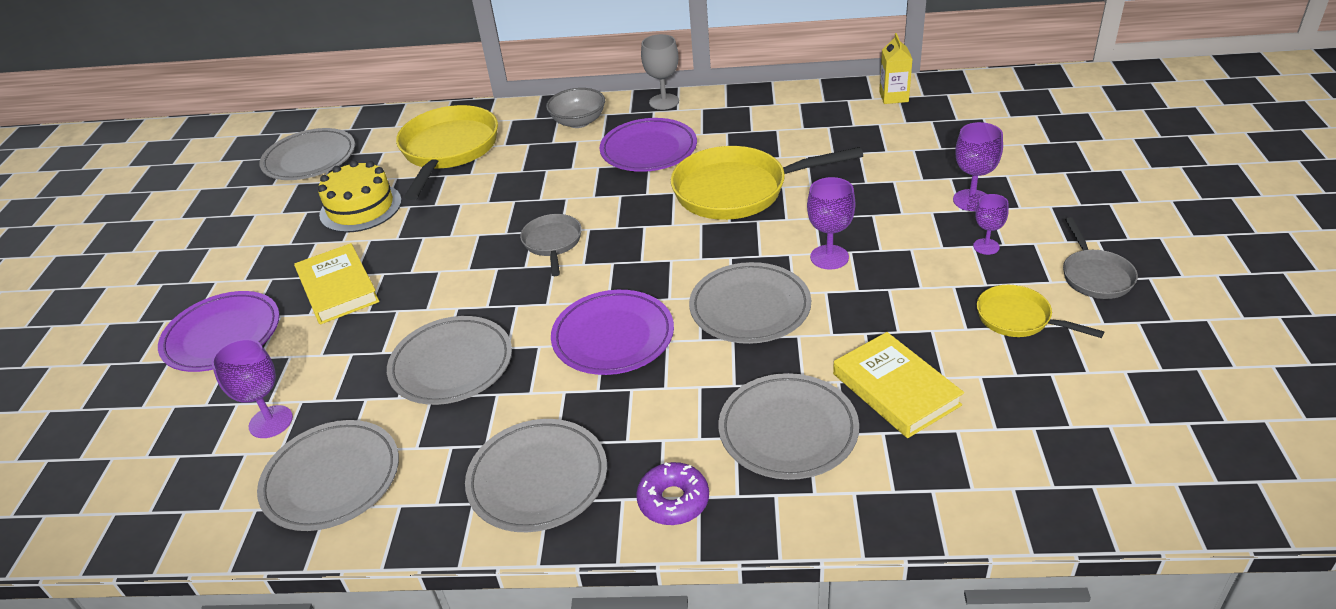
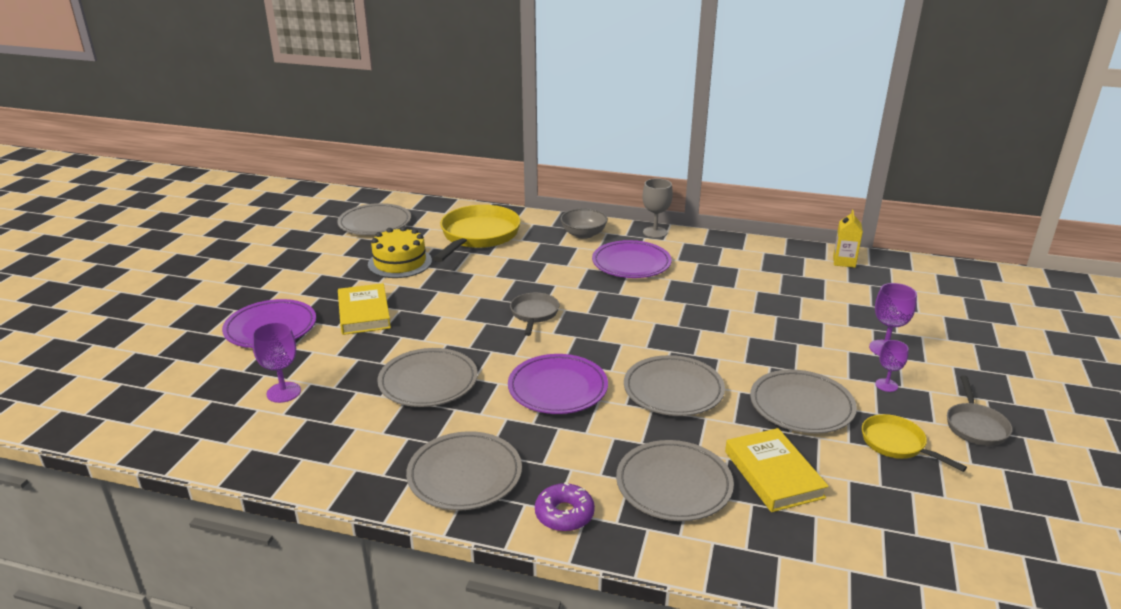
camera: 10 degrees right, 10 degrees down
(332, 479) = (313, 440): grey plate -> grey plate (801, 406)
(738, 191) = (692, 305): yellow pan -> none
(829, 257) = (750, 367): purple goblet -> none

